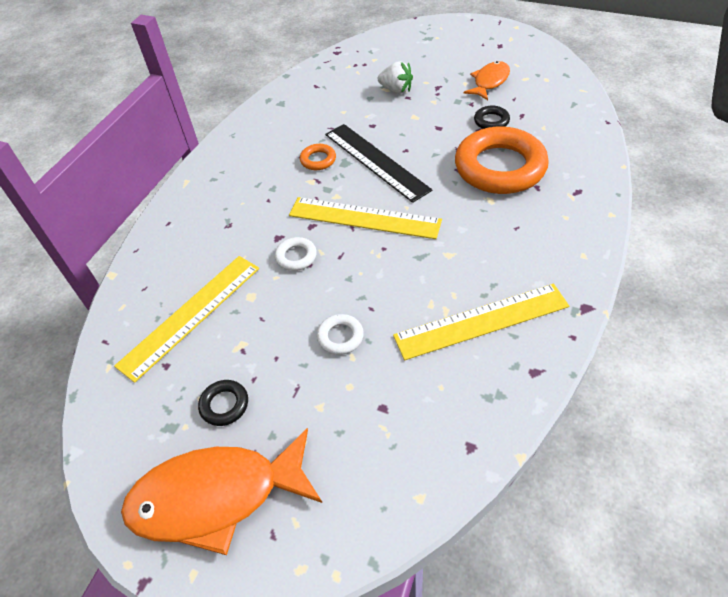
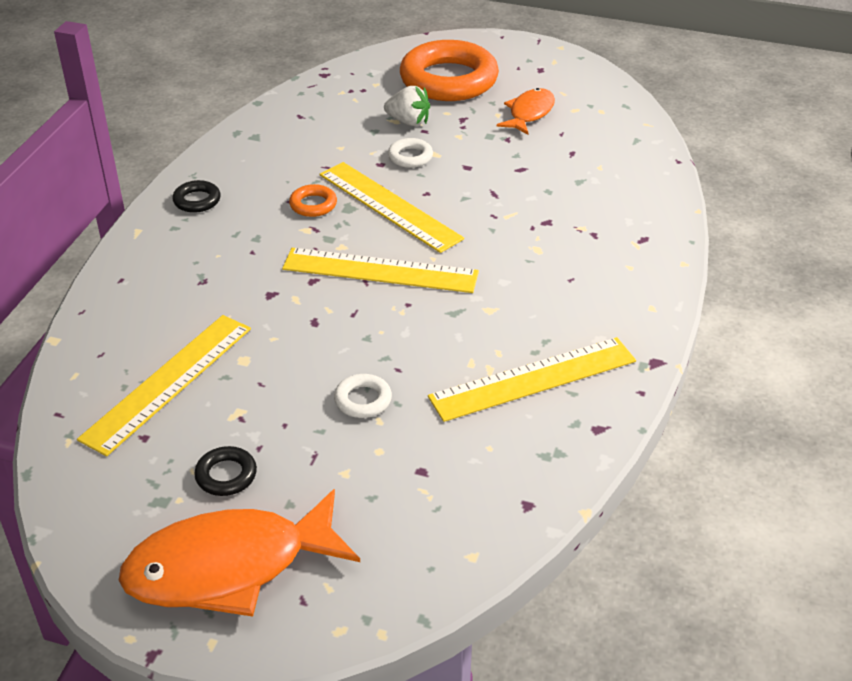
camera: 10 degrees left, 10 degrees down
(296, 257) = (297, 315): white ring -> white ring (410, 157)
(376, 161) = (389, 206): black ruler -> yellow ruler
(491, 121) = (534, 159): black ring -> black ring (197, 200)
(500, 167) = (547, 213): orange ring -> orange ring (448, 80)

